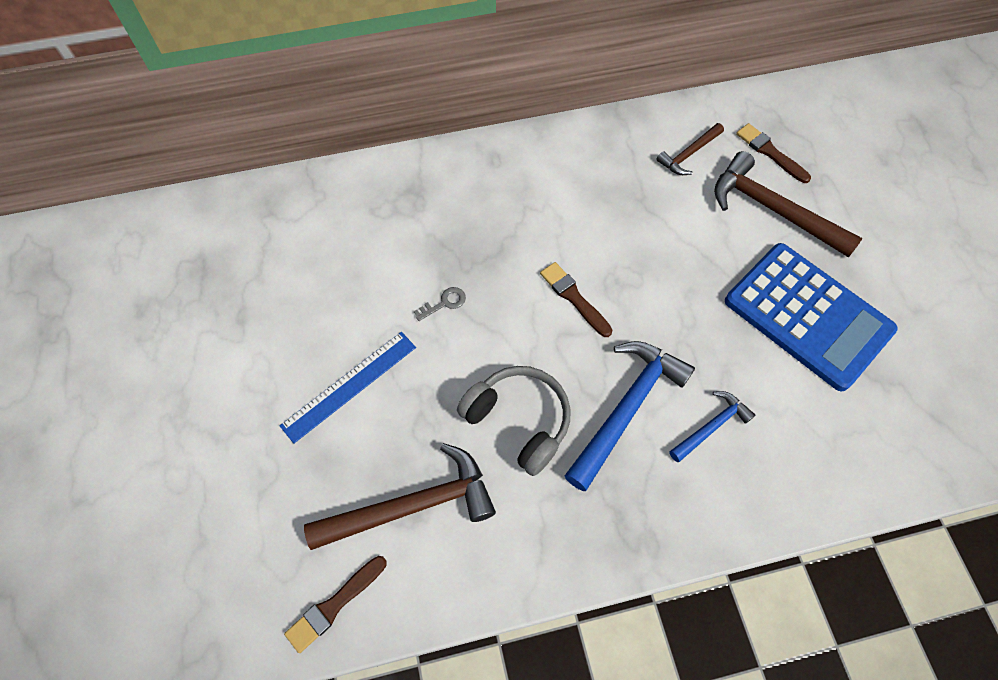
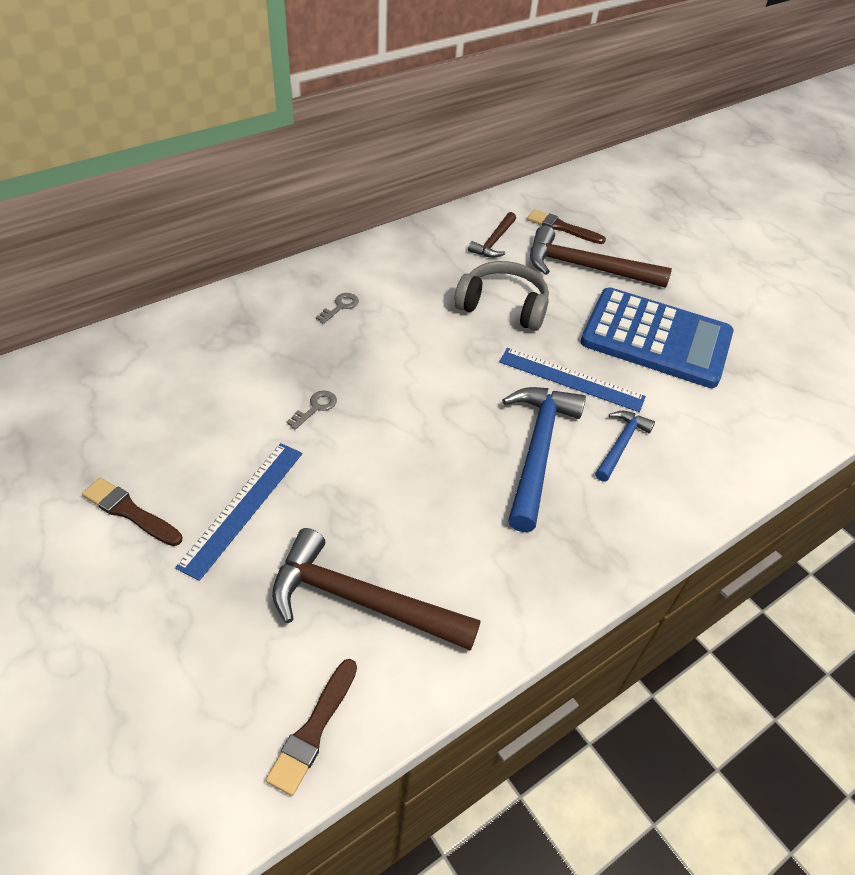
camera: 25 degrees left, 15 degrees down
(412, 506) = (361, 600): brown hammer -> brown hammer turned 120 degrees counterclockwise
(507, 197) = (340, 307): none -> grey key
(518, 421) = (438, 490): grey headphones -> grey headphones (503, 306)
(574, 298) = (443, 373): brown brush -> brown brush (130, 512)
(695, 339) = (571, 379): none -> blue ruler

